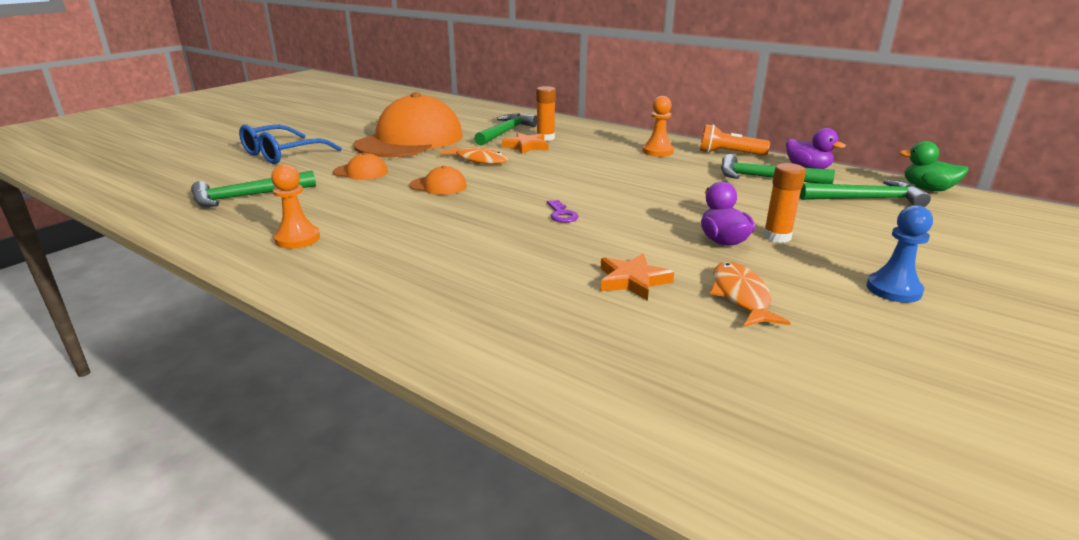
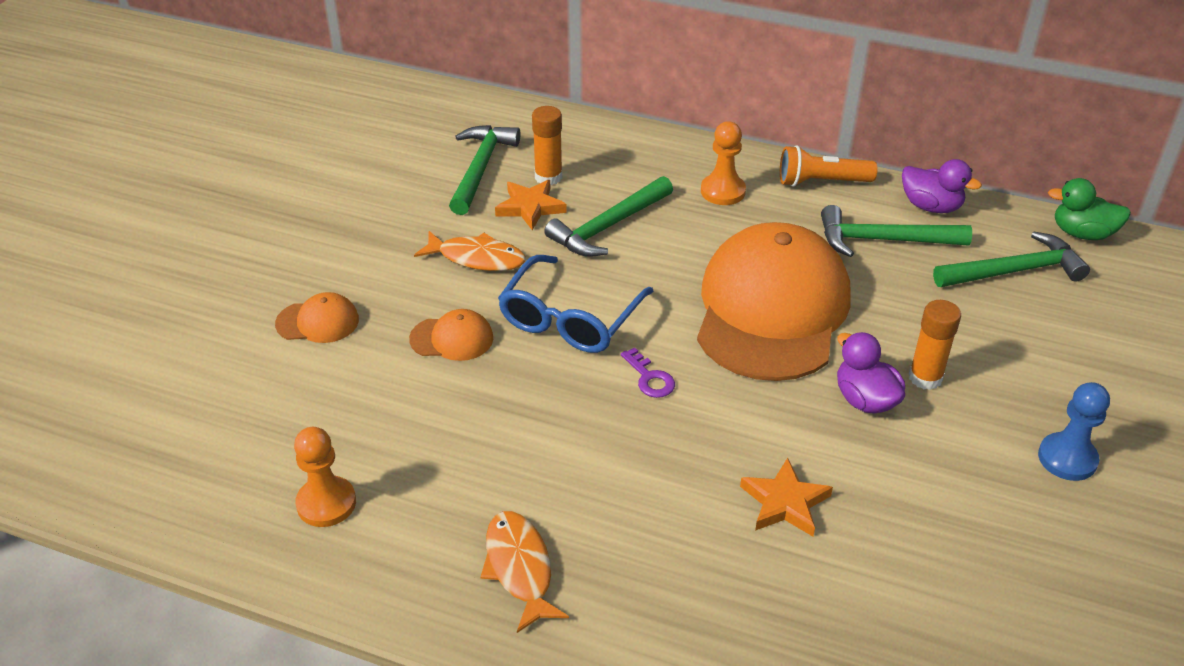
camera: 15 degrees left, 15 degrees up
(248, 196) = (187, 417): green hammer -> green hammer (608, 227)
(282, 154) = (162, 293): blue glasses -> blue glasses (569, 319)
(410, 140) = (344, 217): orange cap -> orange cap (771, 309)
(741, 296) = (911, 506): orange fish -> orange fish (520, 568)

